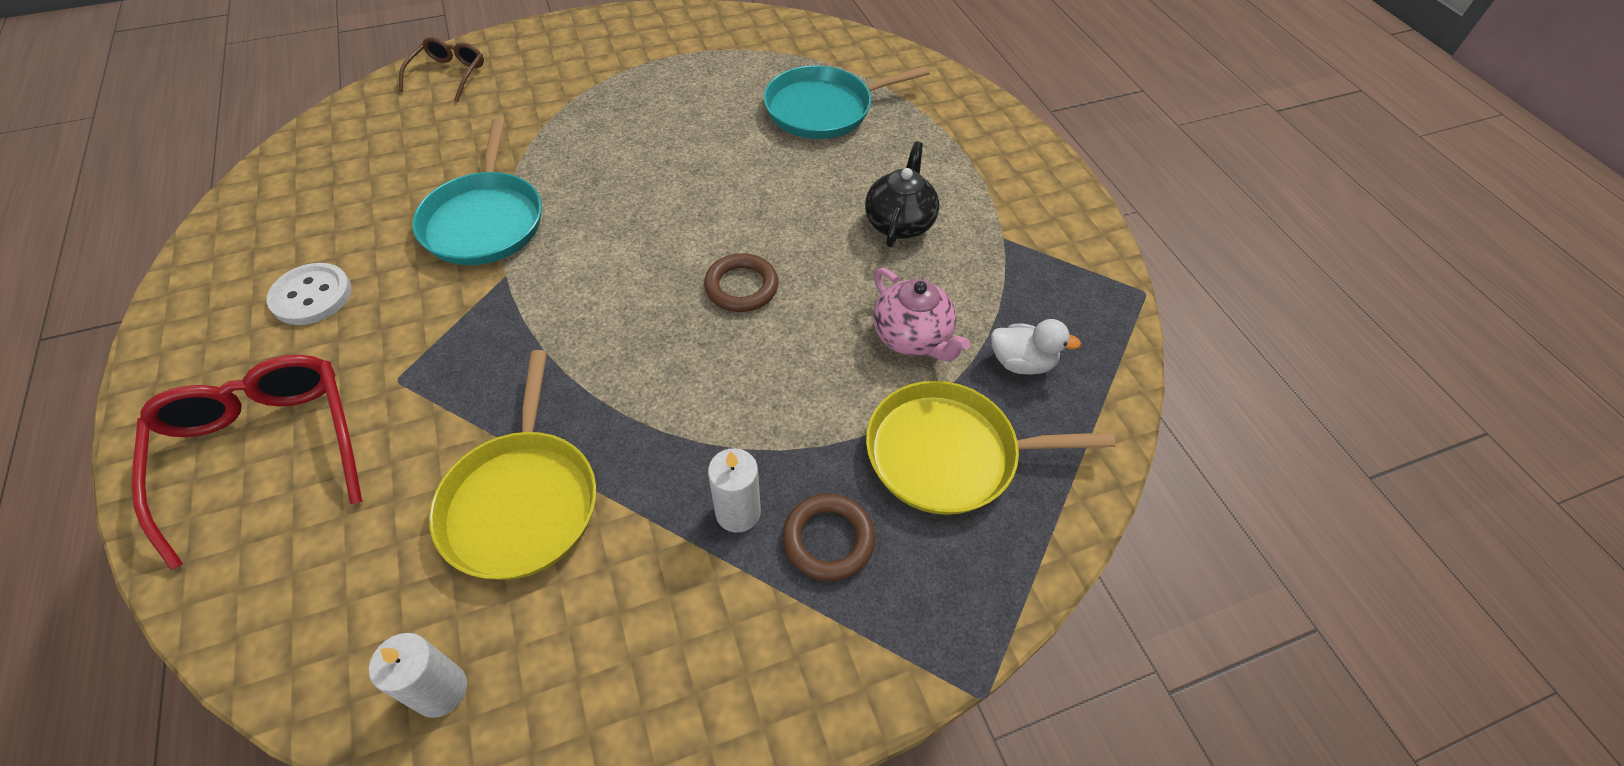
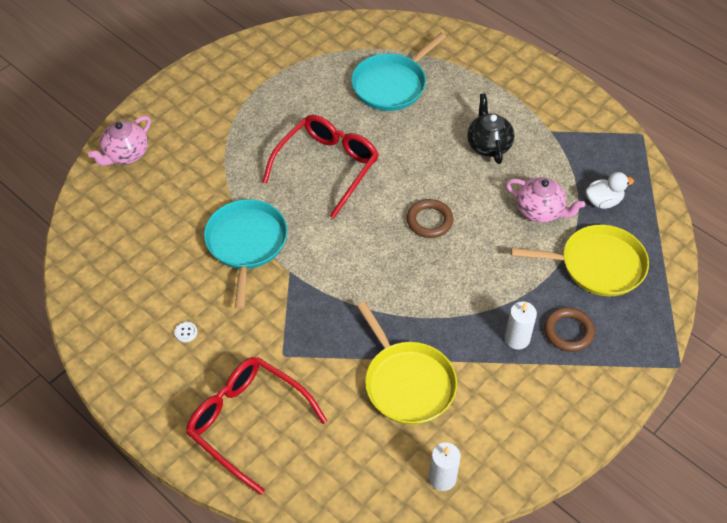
camera: 25 degrees left, 0 degrees up
(312, 296) = (186, 332): white button -> white button, size x0.45
(448, 75) = (125, 154): brown glasses -> pink teapot
(485, 221) = (246, 244): turquoise pan -> turquoise pan turned 150 degrees counterclockwise
(663, 171) = (327, 167): none -> red glasses
(949, 454) = (597, 265): yellow pan -> yellow pan turned 150 degrees counterclockwise

